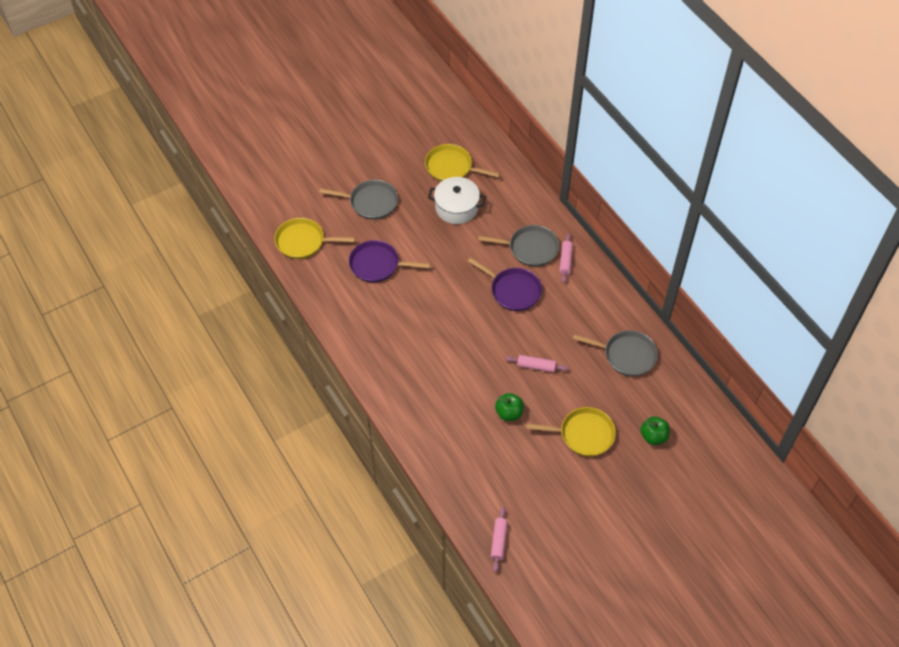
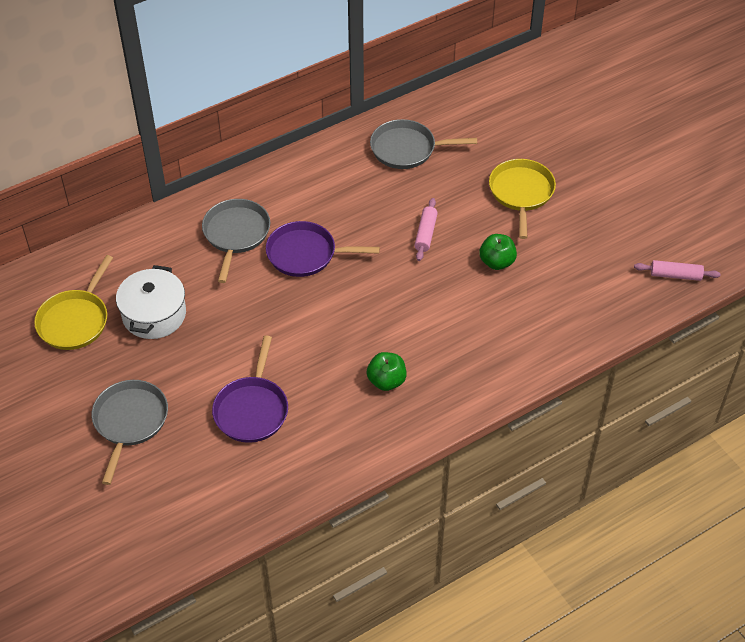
camera: 90 degrees left, 5 degrees down
(303, 242) = (199, 511): yellow pan -> none
(513, 290) = (305, 254): purple pan -> purple pan turned 120 degrees counterclockwise
(565, 261) = (259, 199): pink rolling pin -> none
(626, 355) = (407, 149): grey pan -> grey pan turned 105 degrees counterclockwise
(653, 436) = (518, 133): green apple -> green apple (386, 381)

